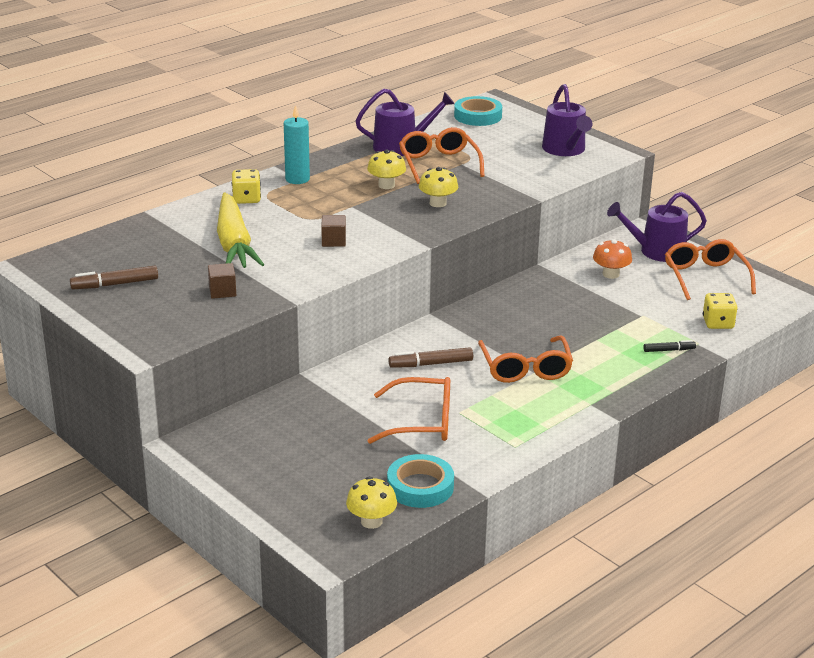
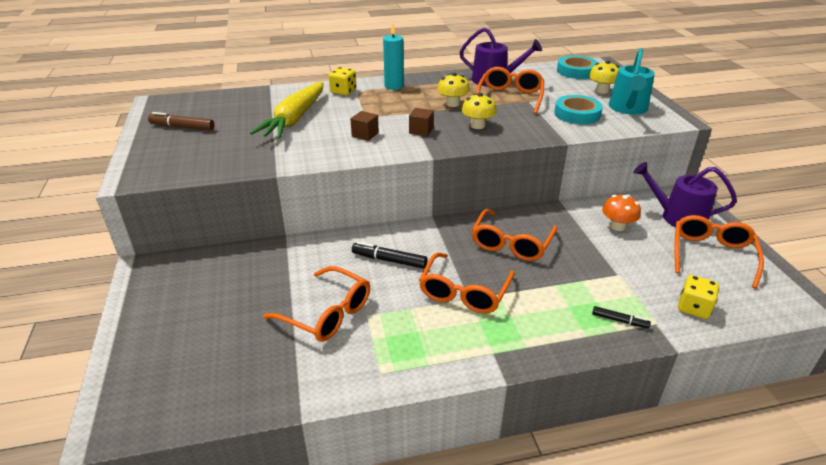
camera: 30 degrees right, 5 degrees up
(222, 291) = (240, 151): brown cube -> brown cube (421, 131)
(371, 521) = (178, 404): yellow mushroom -> yellow mushroom (602, 91)
(420, 486) = (257, 383): turquoise tape -> turquoise tape (577, 114)
(431, 364) = (389, 260): brown marker -> black marker
(530, 317) = (511, 243): none -> orange glasses
(565, 150) = (628, 108): purple watering can -> turquoise watering can

